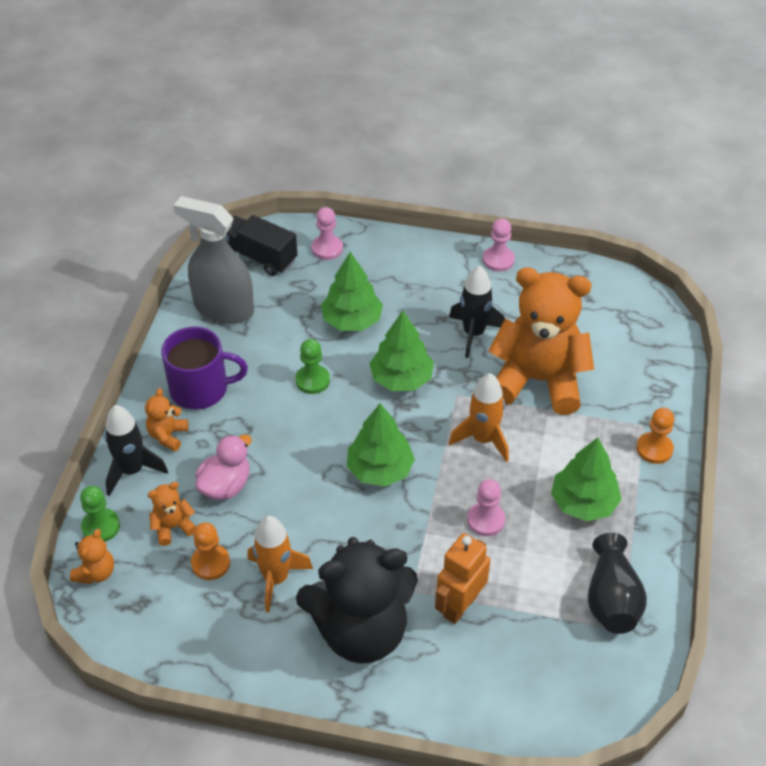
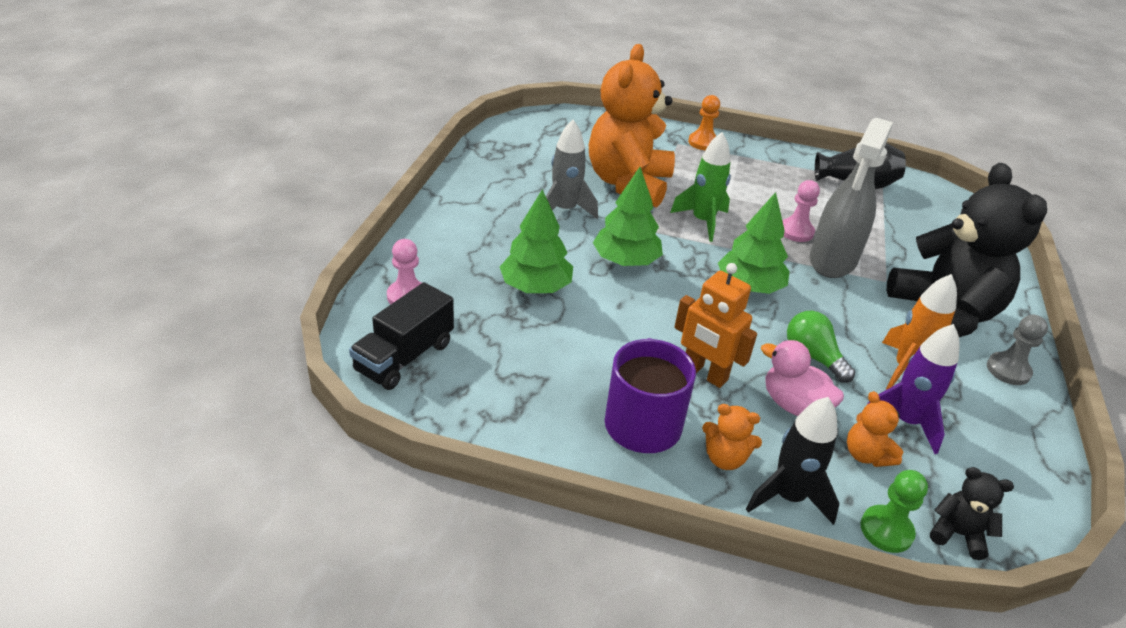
camera: 90 degrees left, 10 degrees down
(96, 572) = (957, 534): orange teddy bear -> black teddy bear
(210, 563) = (905, 421): orange pawn -> purple rocket
(223, 308) = (497, 396): grey spray bottle -> grey spray bottle (832, 260)
(283, 669) = (1008, 370): none -> grey pawn
(286, 507) = (813, 356): none -> green light bulb
(312, 380) = (628, 324): green pawn -> none
(460, 605) = (892, 256): orange robot -> orange robot (704, 373)
(473, 333) = (565, 210): black rocket -> grey rocket
(483, 439) = (702, 221): orange rocket -> green rocket
(498, 260) = (461, 183): pink pawn -> none
(583, 503) = (765, 181): green tree -> none

